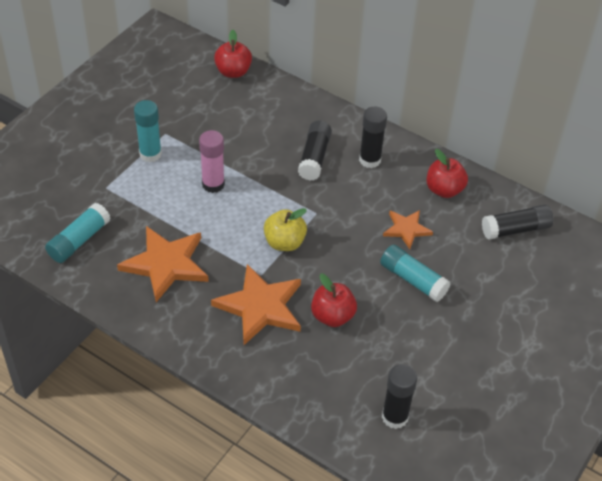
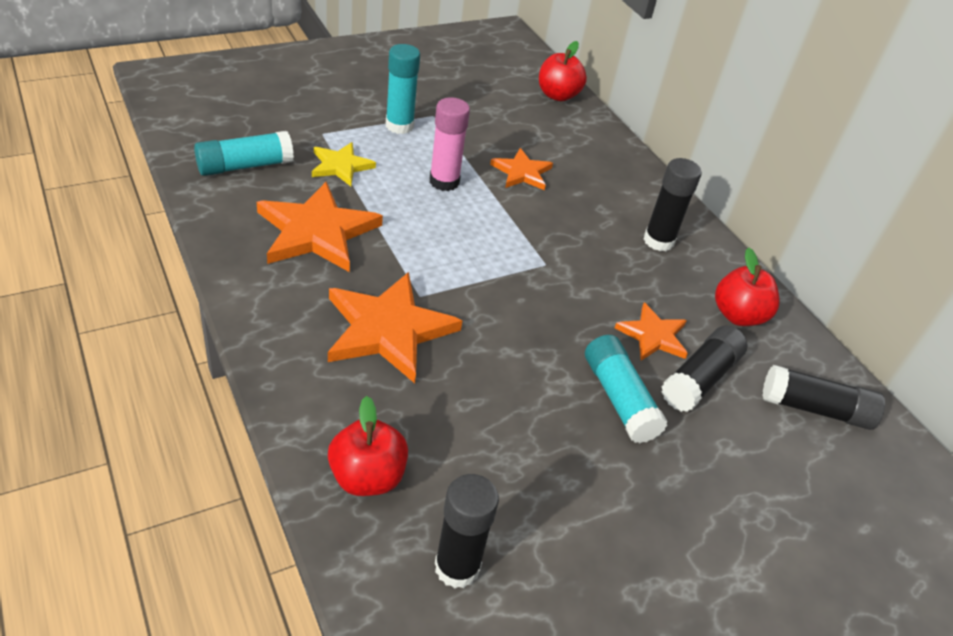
camera: 25 degrees right, 5 degrees down
(139, 207) = (341, 166): none -> yellow star
(255, 151) = (522, 172): none -> orange star
(284, 242) = (479, 276): yellow apple -> none
(314, 157) = (589, 208): black glue stick -> black glue stick (700, 379)
(332, 316) = (473, 387): red apple -> red apple (367, 477)

